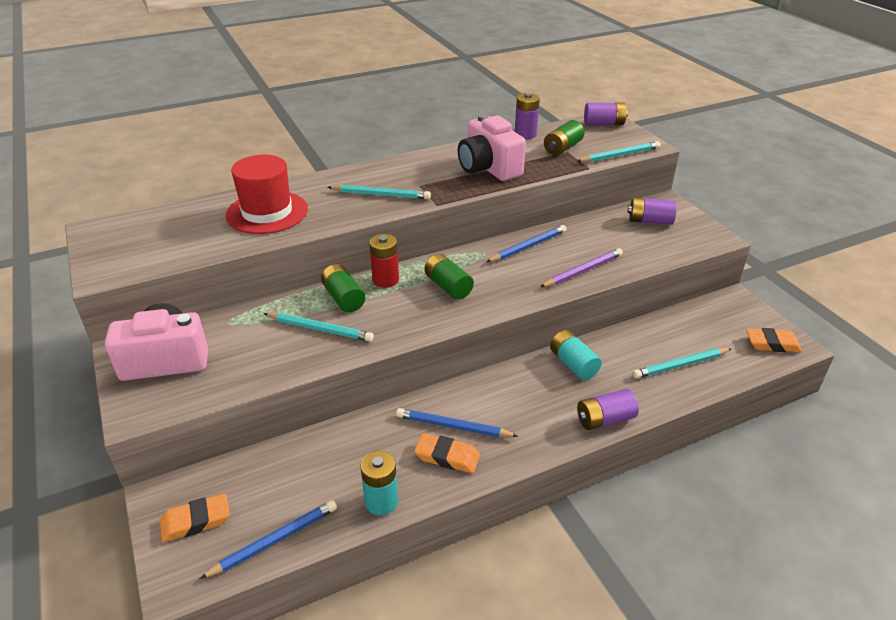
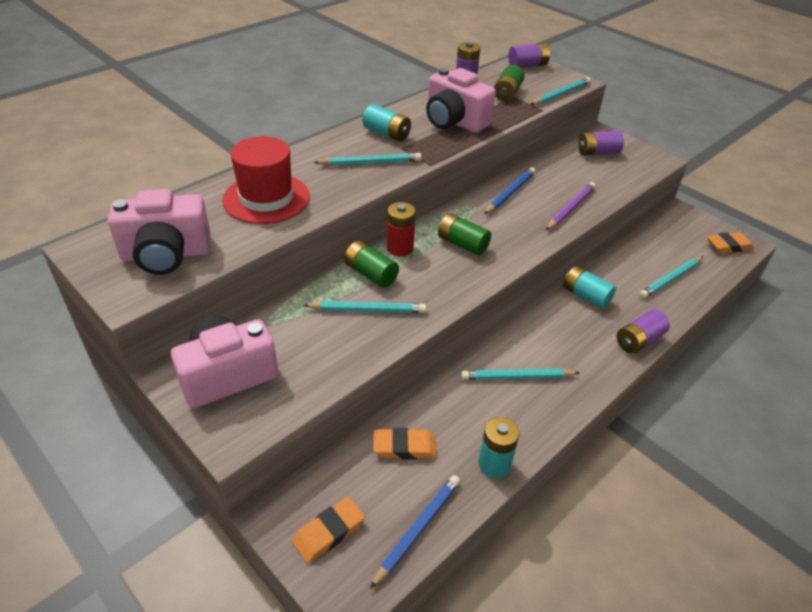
camera: 20 degrees left, 5 degrees up
(154, 246) = (166, 255): none -> pink camera
(414, 171) = (386, 134): none -> turquoise battery
(447, 456) = (528, 406): orange eraser -> orange eraser (404, 447)
(453, 426) = (517, 377): blue pencil -> turquoise pencil

